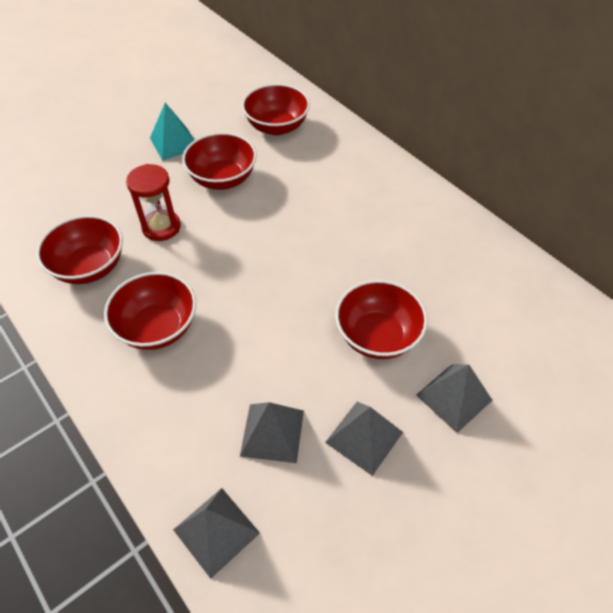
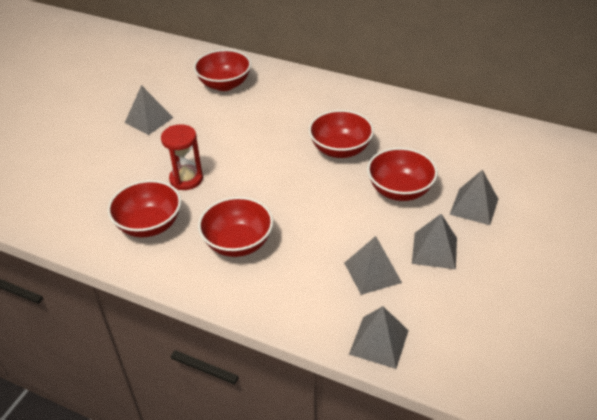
camera: 25 degrees left, 10 degrees down
(174, 143) = (149, 120): turquoise pyramid -> grey pyramid
(223, 179) = (209, 132): red bowl -> red bowl (340, 149)

